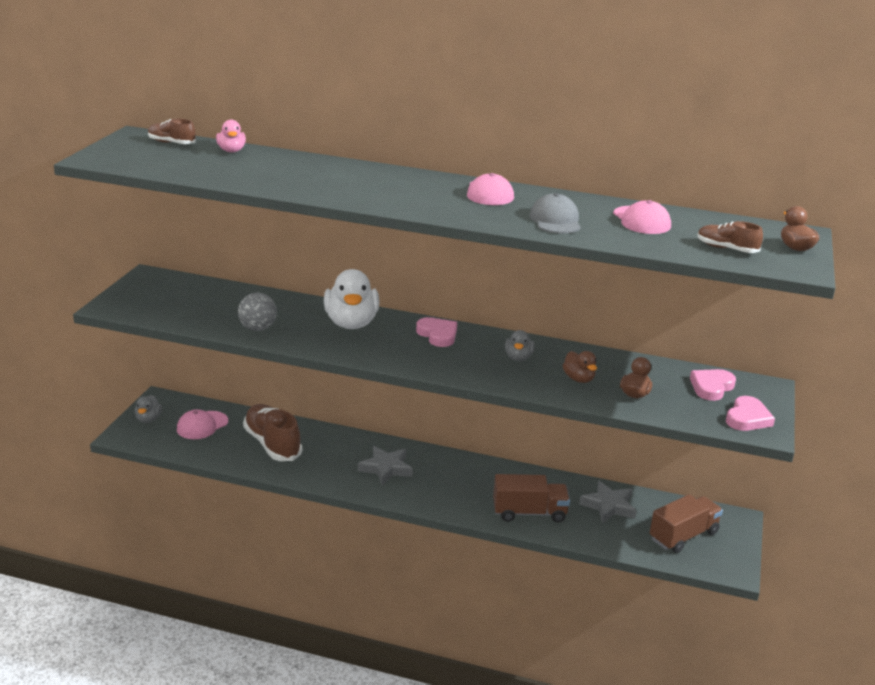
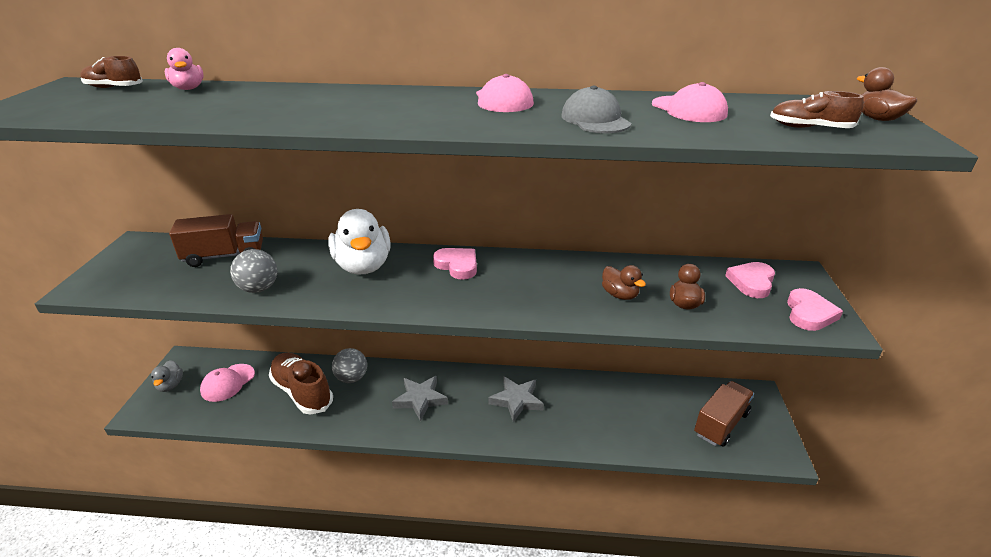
camera: 10 degrees left, 5 degrees up
(322, 440) = (352, 378): none -> grey ball
(518, 358) = (548, 279): grey duck -> none
(529, 513) = (571, 426): brown truck -> brown truck (224, 256)
(608, 506) = (641, 402): grey star -> grey star (516, 400)

